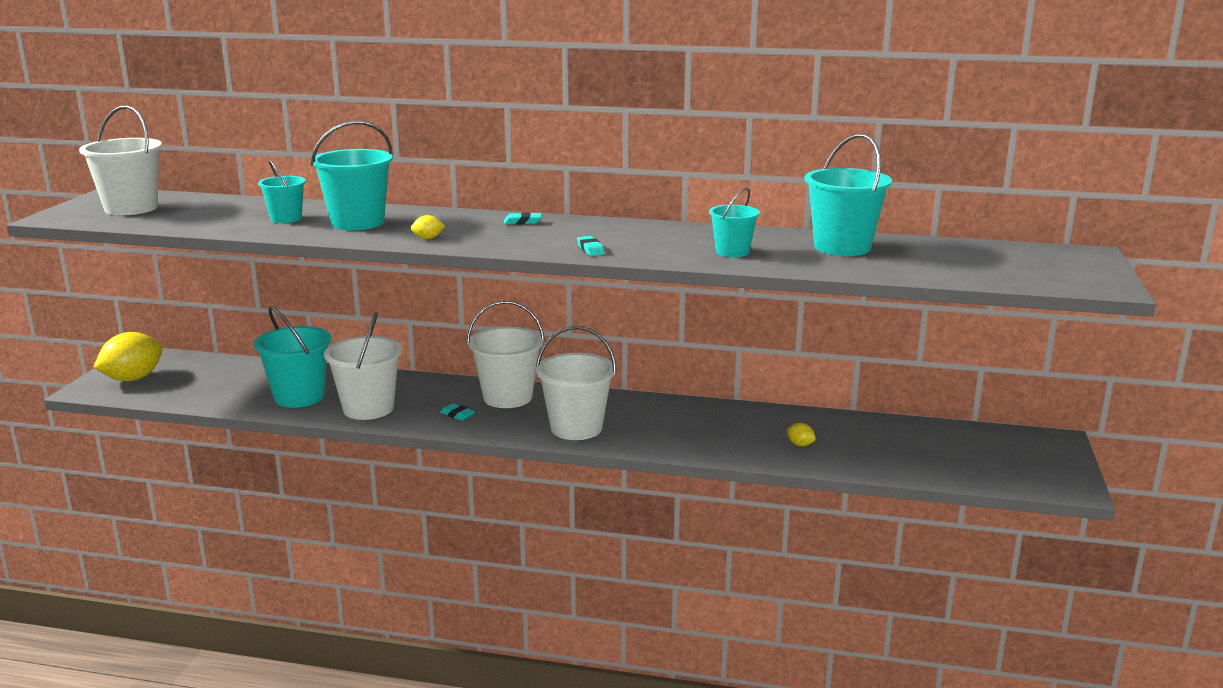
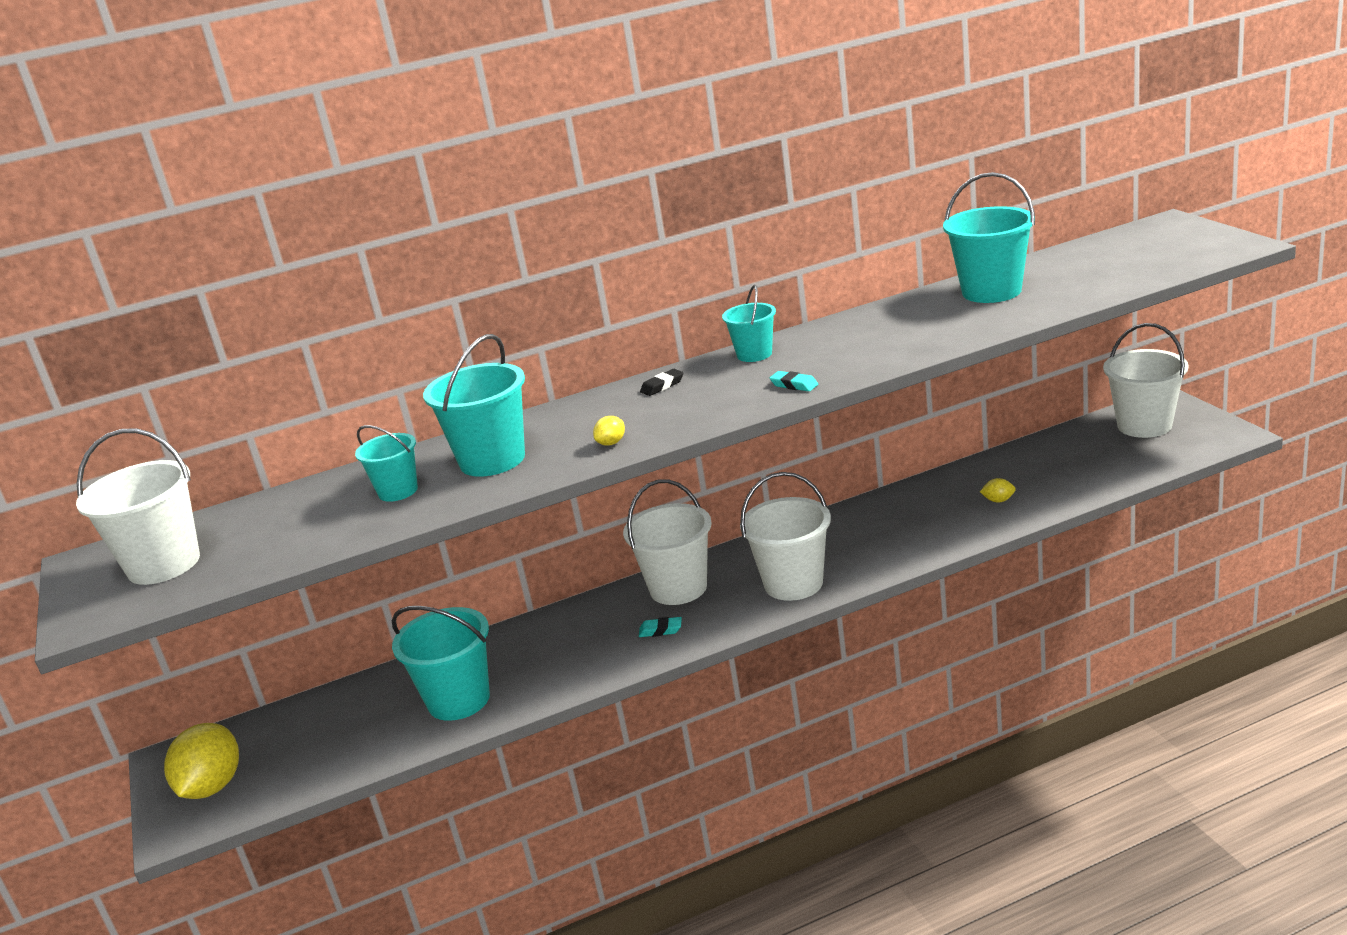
camera: 30 degrees left, 5 degrees up
(368, 408) = (558, 672): white bucket -> white bucket (1144, 425)
(522, 222) = (662, 386): turquoise eraser -> black eraser
(732, 252) = (918, 334): turquoise bucket -> turquoise bucket (754, 354)

